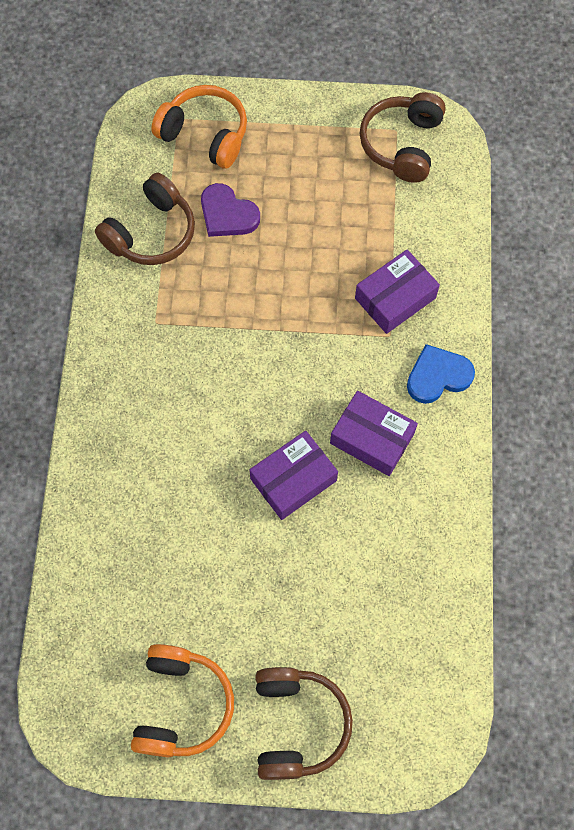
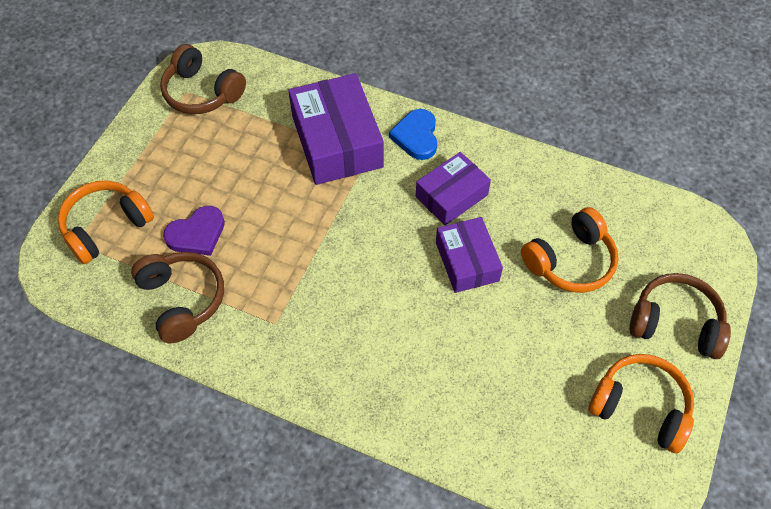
camera: 70 degrees left, 10 degrees down
(335, 589) = (570, 261): none -> orange headphones
(395, 298) = (337, 141): purple box -> purple box, size x1.62

